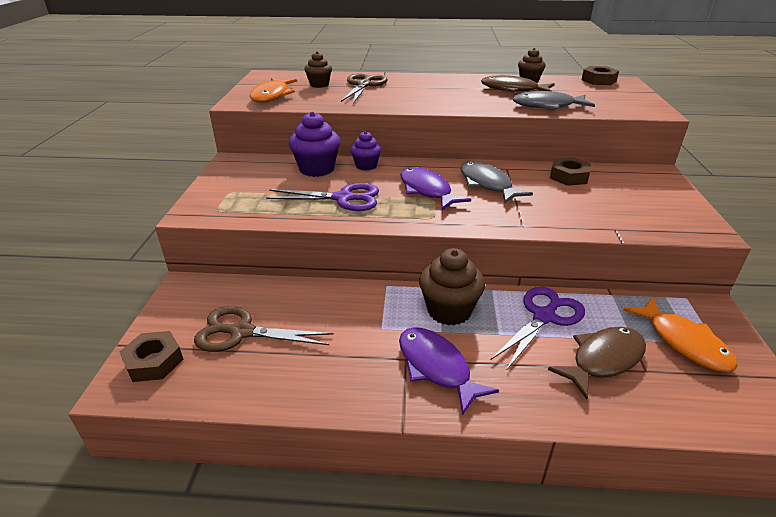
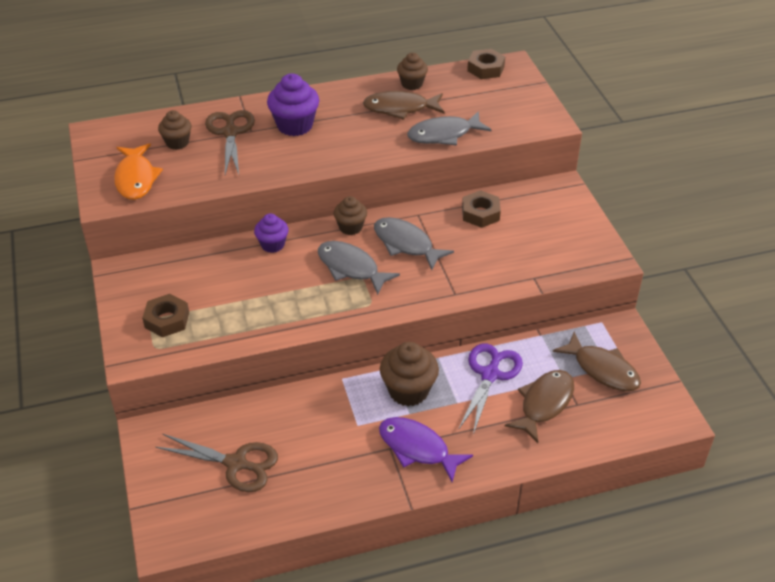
camera: 20 degrees left, 10 degrees up
(154, 361) = (177, 513): brown nut -> brown nut (167, 320)
(242, 332) = (236, 464): brown scissors -> brown scissors turned 150 degrees counterclockwise
(317, 169) = (222, 262): purple cupcake -> purple cupcake (295, 125)
(343, 198) = (274, 300): purple scissors -> none
(427, 190) = (351, 268): purple fish -> grey fish
(440, 166) = (350, 227): none -> brown cupcake
(684, 342) = (602, 369): orange fish -> brown fish

